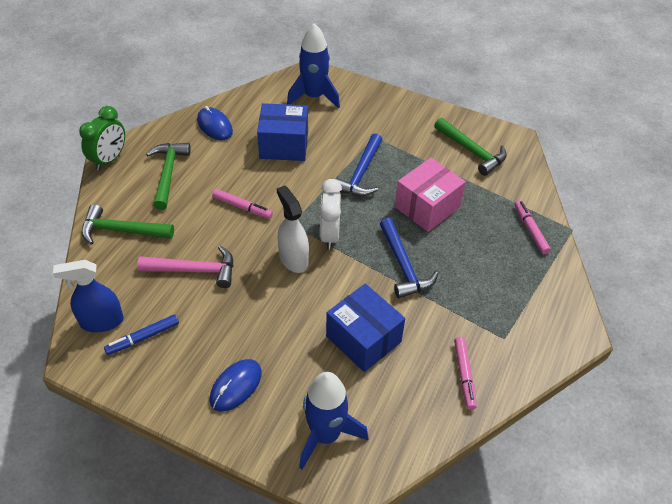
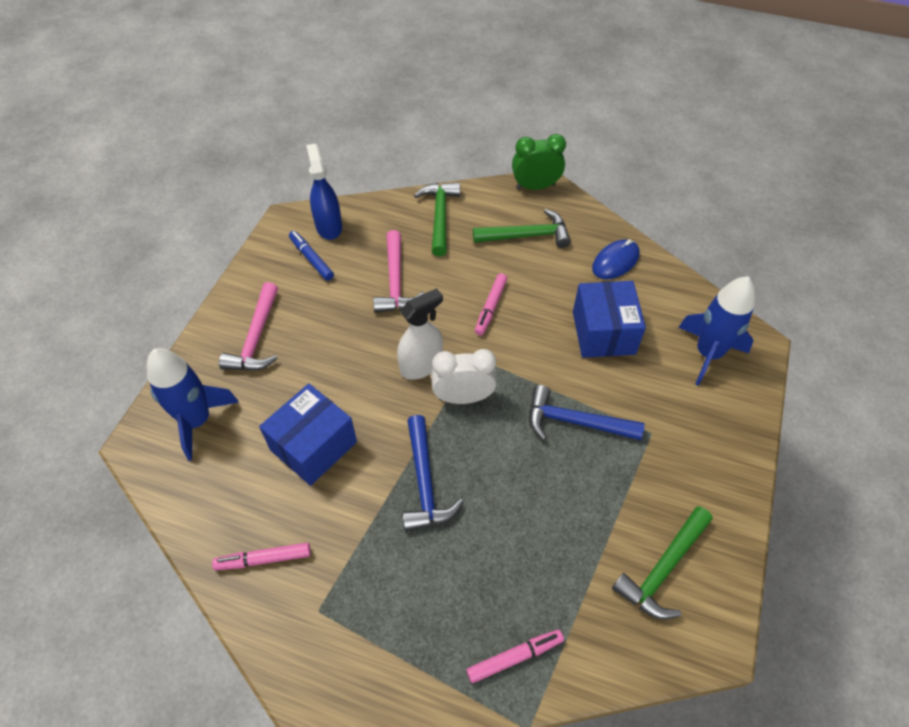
camera: 85 degrees right, 5 degrees up
(109, 159) = (535, 186): green clock -> green clock turned 150 degrees clockwise
(236, 386) = (256, 338): blue mouse -> pink hammer
(403, 266) = (425, 482): blue hammer -> blue hammer turned 75 degrees counterclockwise
(427, 207) = (532, 507): pink box -> none

